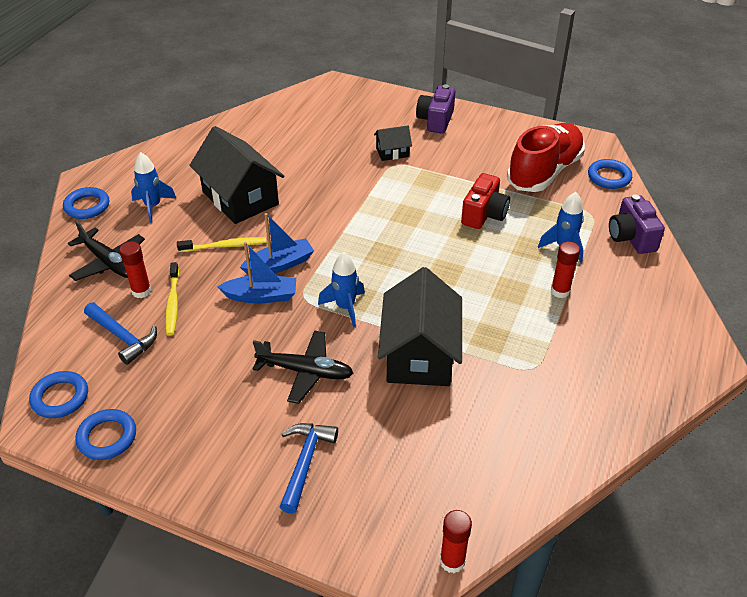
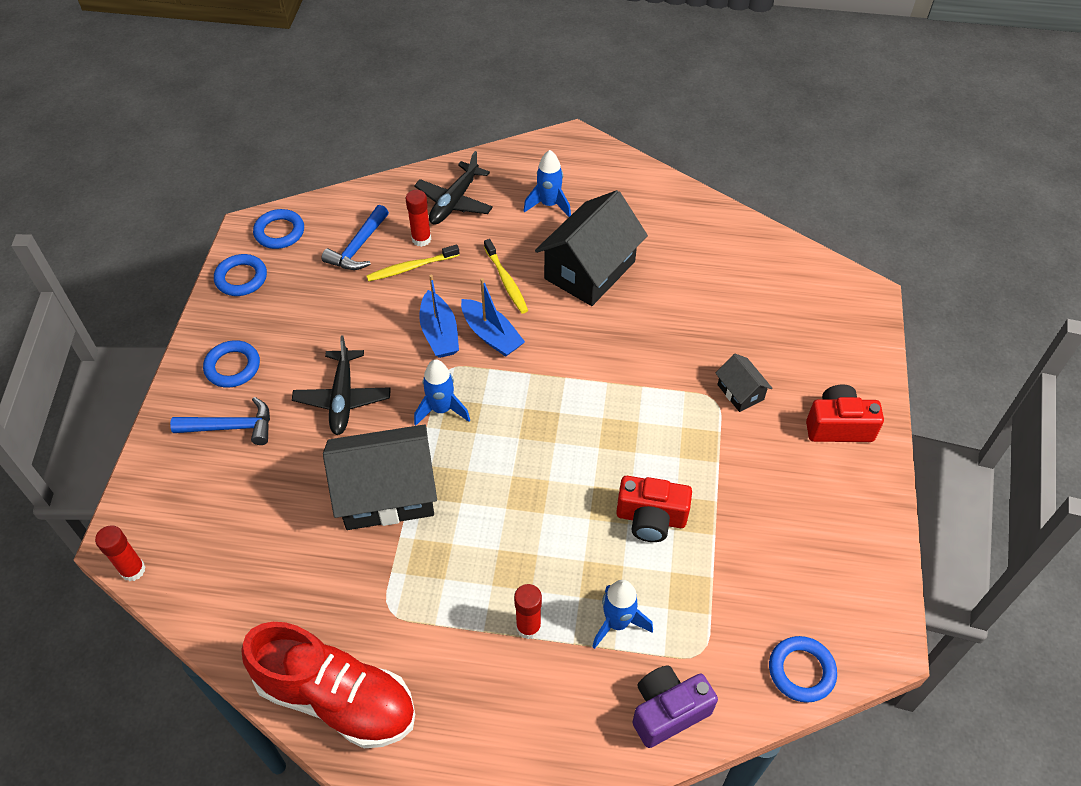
camera: 75 degrees right, 10 degrees up
(87, 206) = (531, 156): blue ring -> blue ring (232, 367)
(436, 120) = (838, 426): purple camera -> red camera
(544, 172) = (775, 580): red shoe -> red shoe (336, 698)

